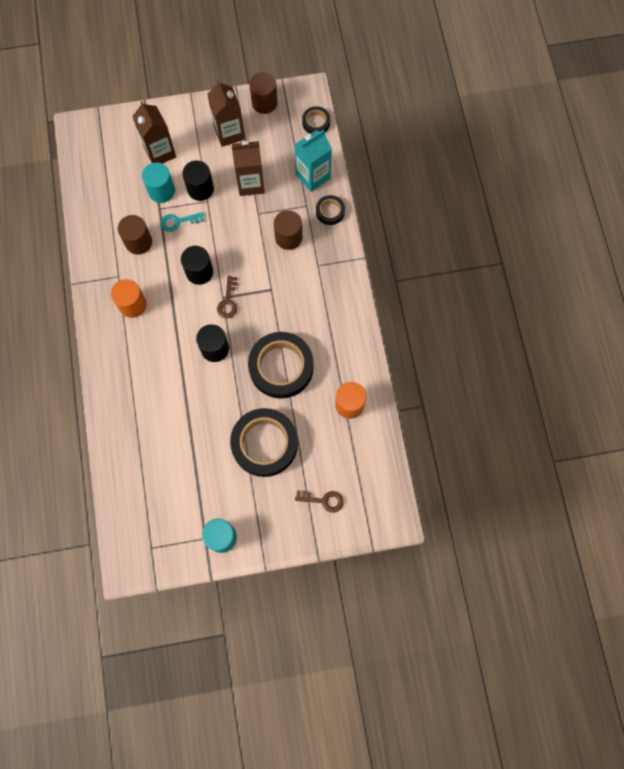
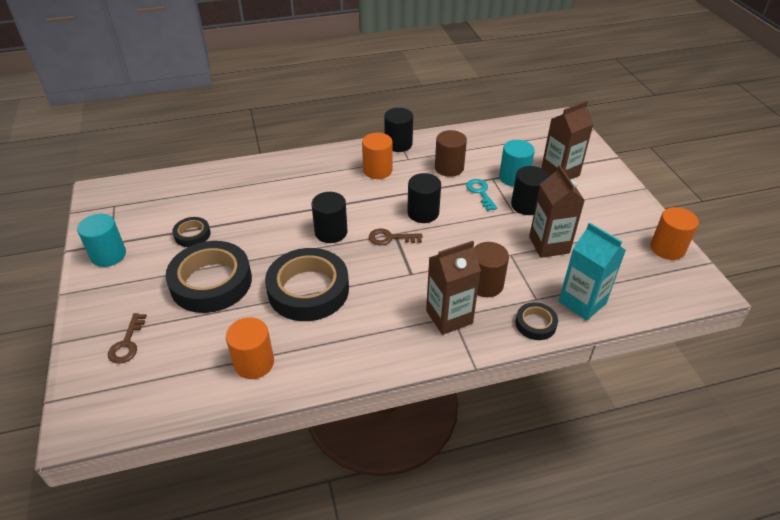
camera: 85 degrees right, 30 degrees down
(93, 282) = (398, 144): none -> black cylinder
(229, 133) = (609, 222): brown carton -> brown carton (449, 317)
(264, 103) = (667, 248): brown cylinder -> orange cylinder
(316, 122) = (665, 300): black tape -> black tape (192, 235)

